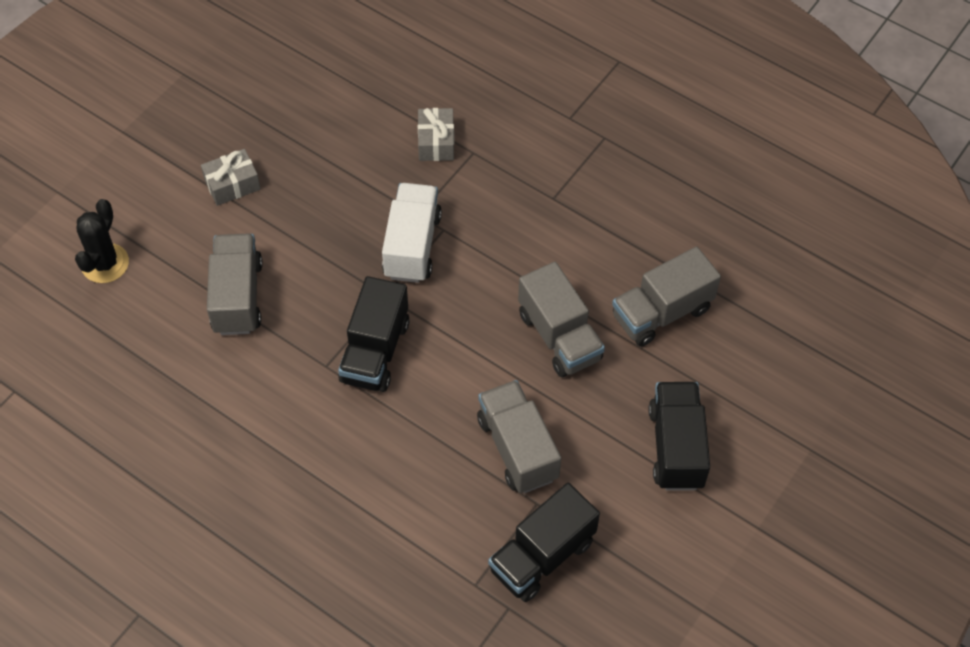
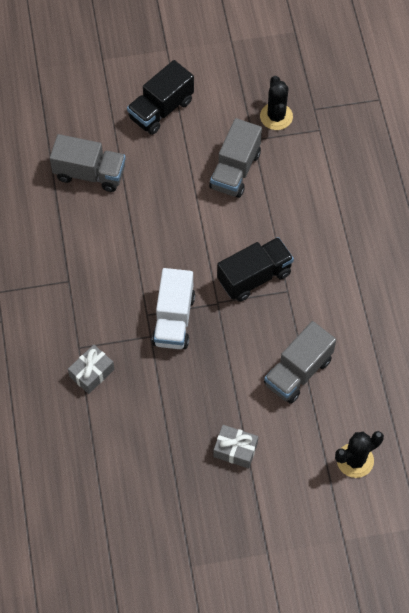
camera: 135 degrees left, 5 degrees up
(412, 246) = (174, 319): white truck -> white truck turned 45 degrees counterclockwise
(542, 556) = (276, 116): black truck -> black cactus
(559, 336) = (153, 205): grey truck -> none

